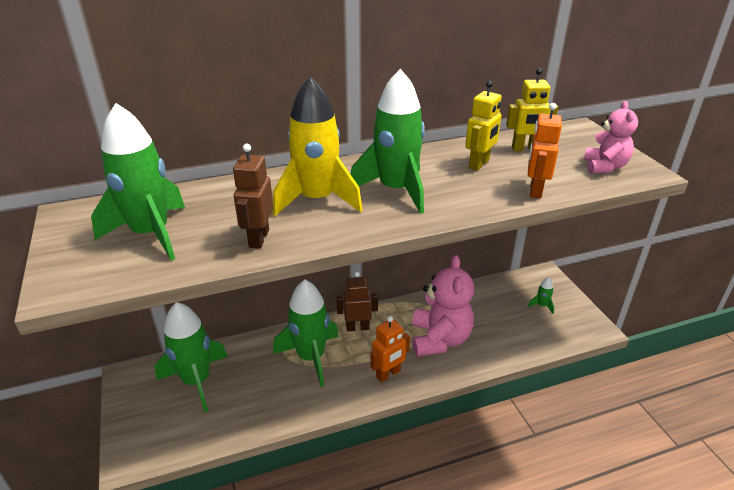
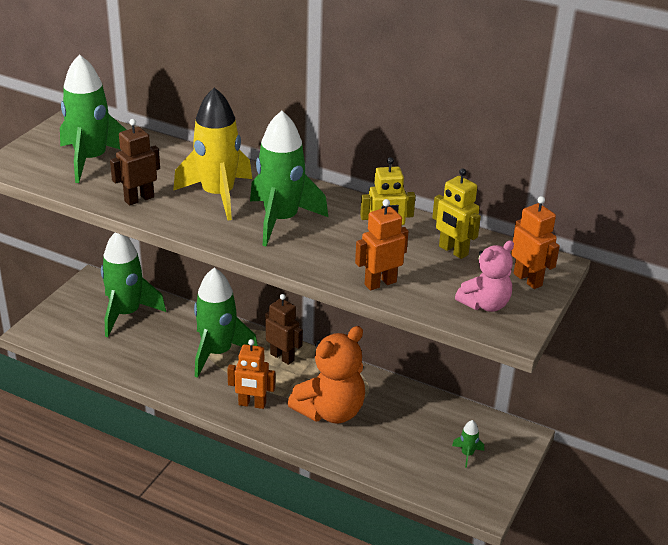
camera: 45 degrees right, 0 degrees up
(439, 339) = (330, 411): pink teddy bear -> orange teddy bear
(589, 142) = (528, 279): none -> orange robot

